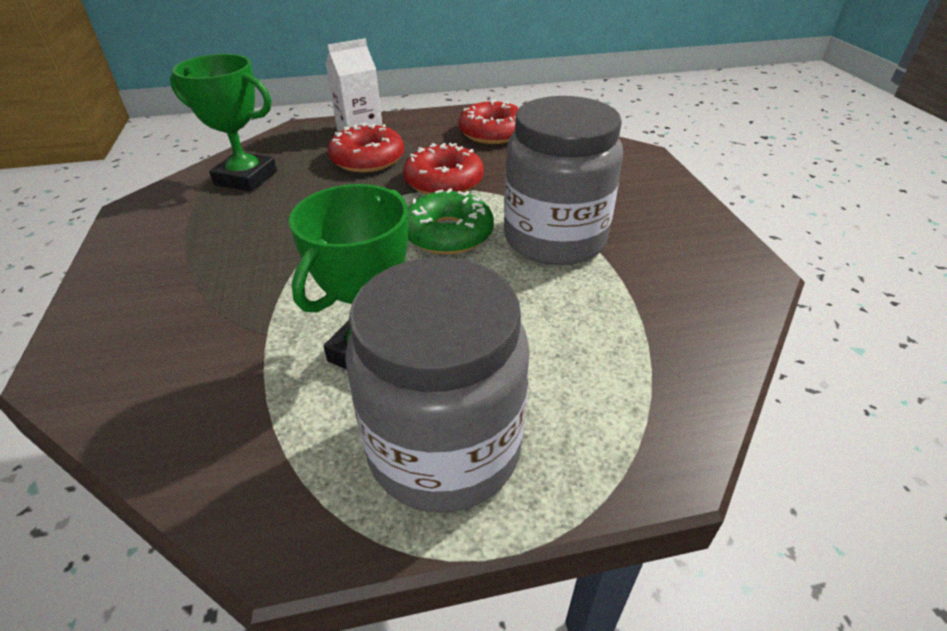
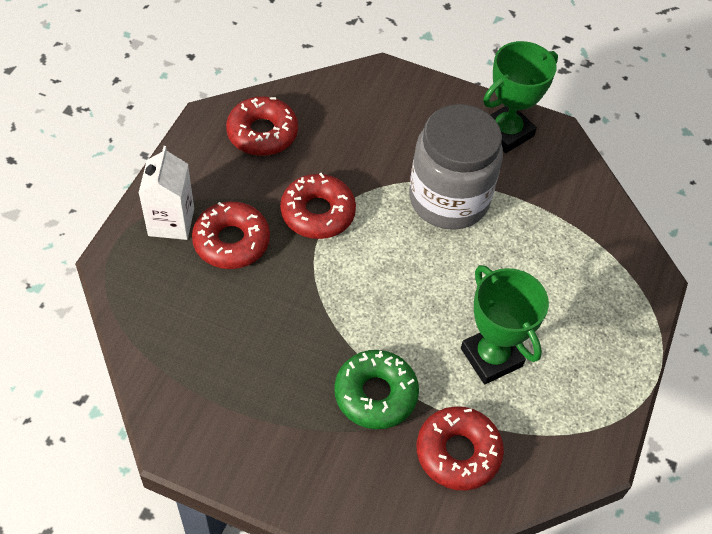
camera: 60 degrees left, 15 degrees up
(209, 380) = (458, 452): none -> red donut
(246, 178) = (188, 343): green trophy -> green trophy (506, 132)
(444, 448) = (587, 362): grey jar -> none
(448, 234) = (395, 252): green donut -> green donut (375, 394)

